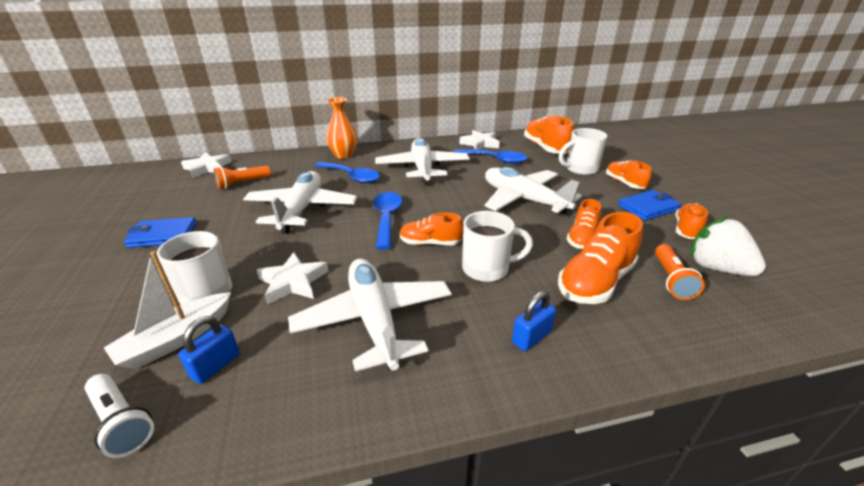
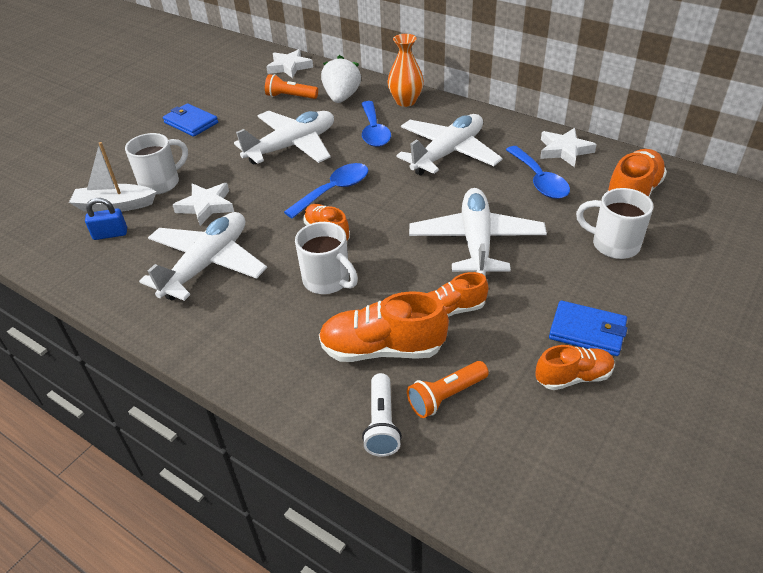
camera: 50 degrees right, 10 degrees up
(122, 422) = (51, 236): white flashlight -> white flashlight (382, 424)
(531, 337) = (266, 345): blue padlock -> none
(624, 183) = (628, 291): orange shoe -> none
(716, 268) = (512, 423): white strawberry -> white strawberry (341, 97)

